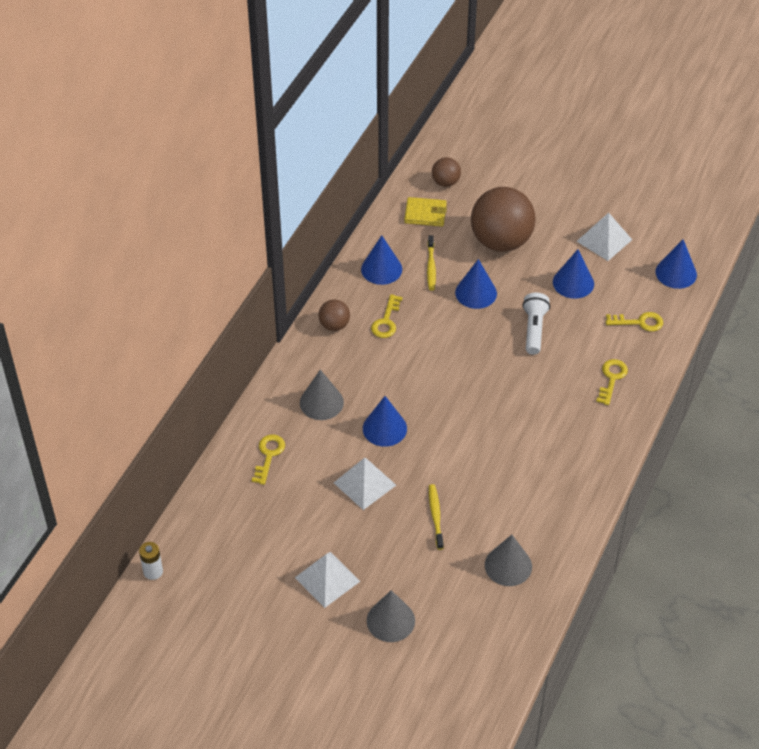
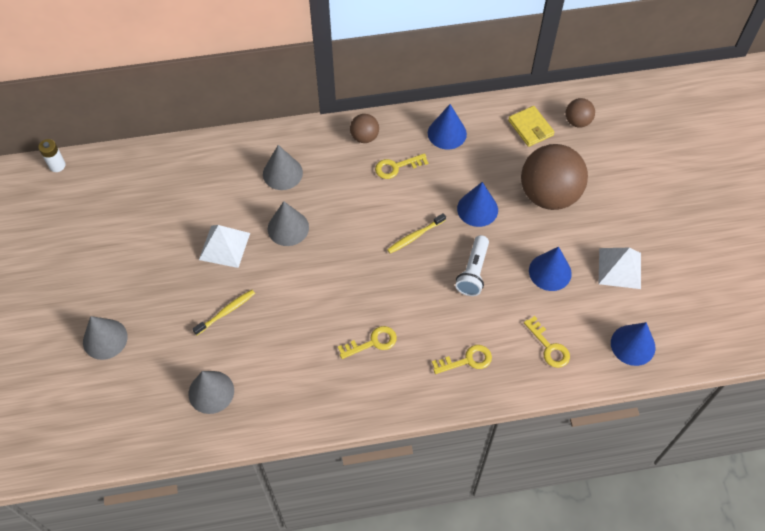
camera: 55 degrees right, 10 degrees up
(268, 455) = (207, 170): yellow key -> yellow key (372, 342)
(327, 579) = (117, 274): white pyramid -> none
(384, 428) = (288, 228): blue cone -> grey cone
(431, 267) = (478, 163): yellow toothbrush -> yellow toothbrush (415, 236)
(534, 329) = (473, 272): white flashlight -> white flashlight turned 135 degrees clockwise

